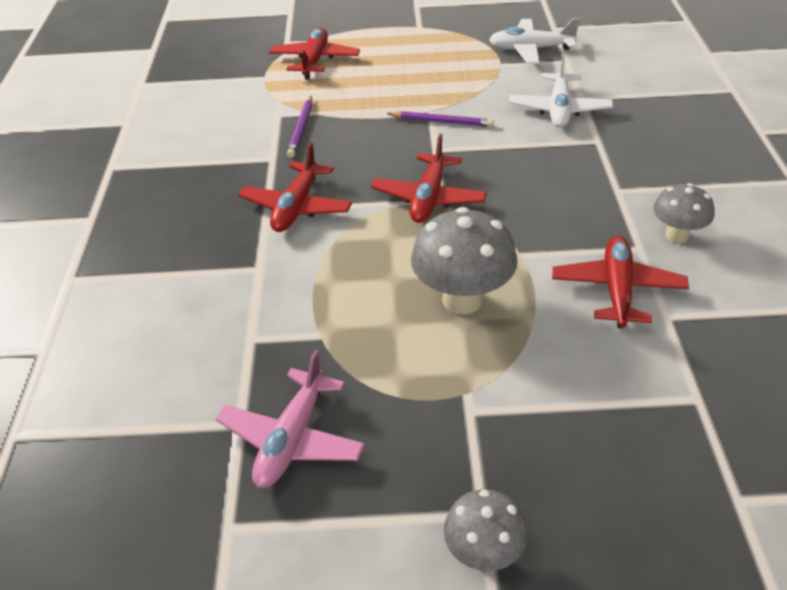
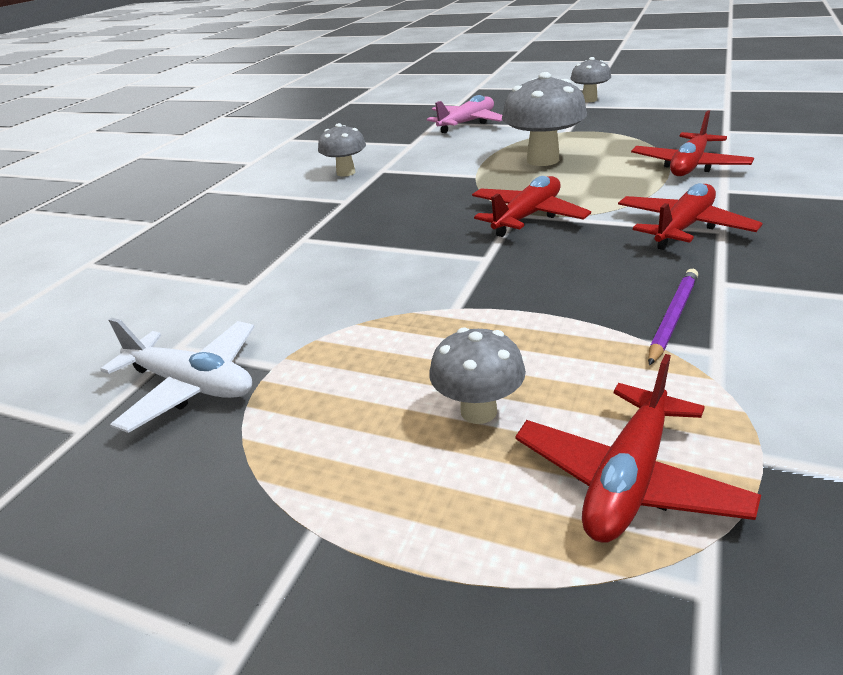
camera: 155 degrees left, 10 degrees down
(292, 439) = (688, 125): pink plane -> pink plane (467, 123)
(384, 68) = (478, 411): none -> grey mushroom
(442, 122) = (452, 289): purple pencil -> none
(559, 109) = (293, 277): white plane -> none
(617, 289) = (426, 155): red plane -> red plane (689, 166)

